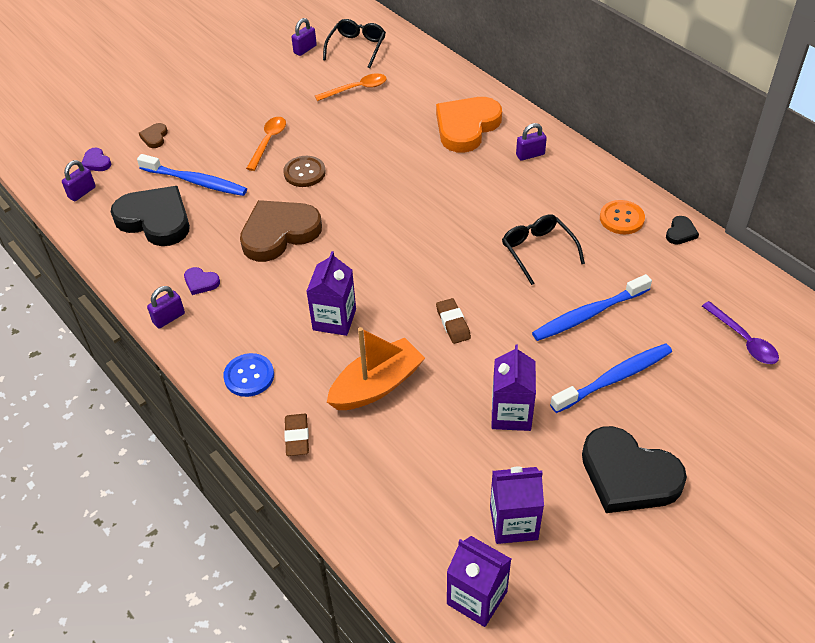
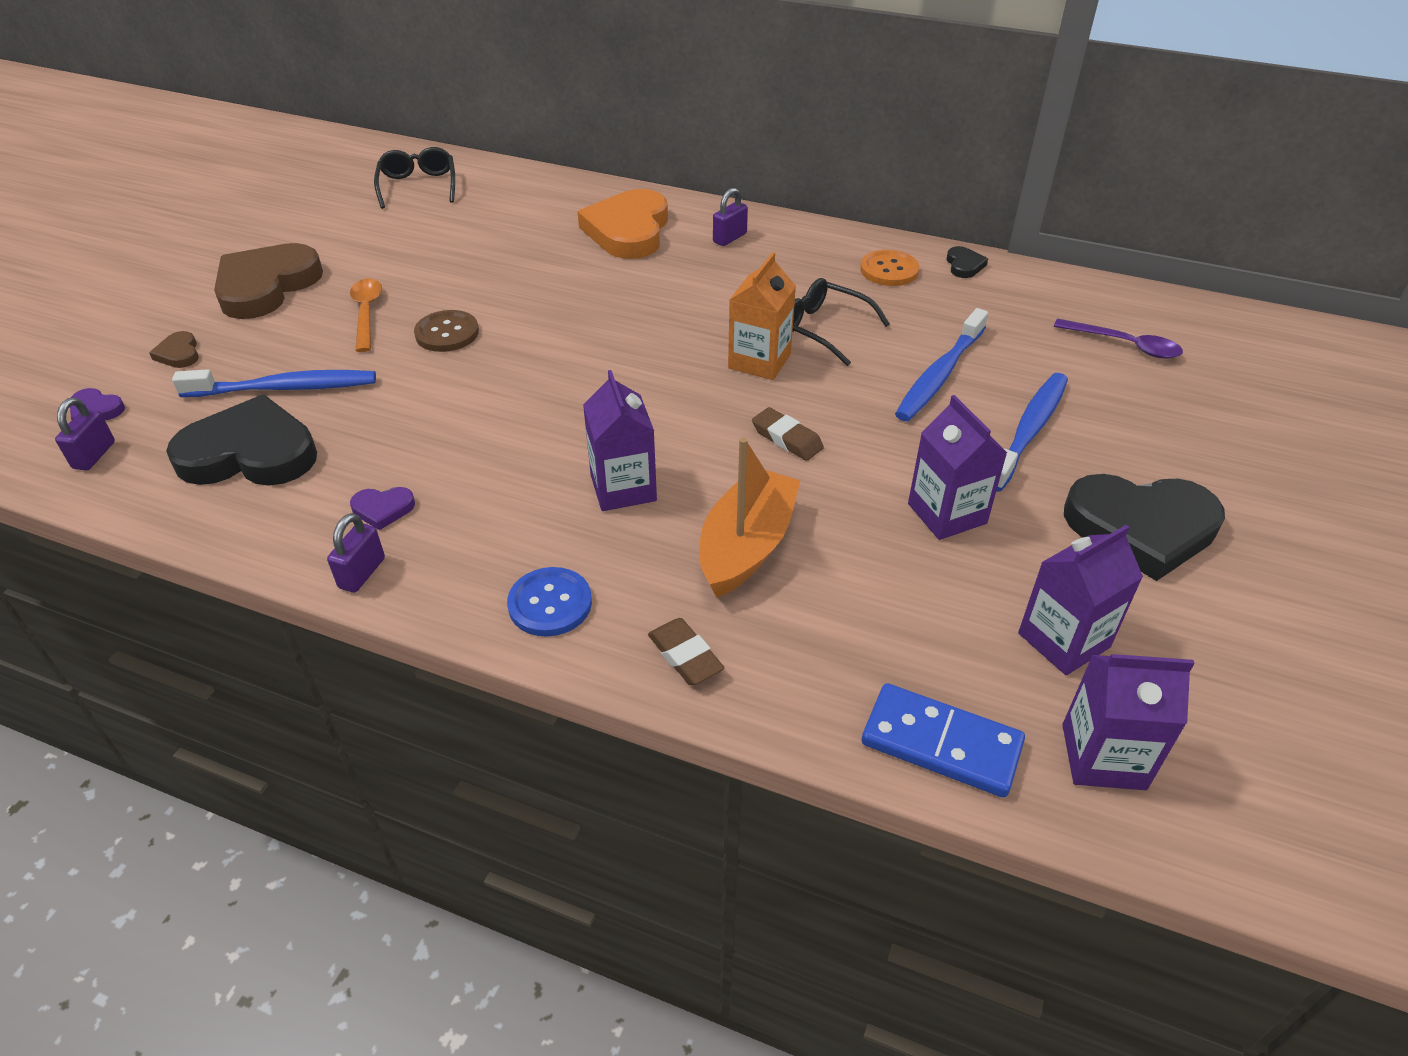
camera: 30 degrees left, 5 degrees down
(279, 233) = (462, 412): brown heart -> brown heart (266, 286)
(305, 49) = (346, 203): purple padlock -> none
(356, 89) = (451, 227): orange spoon -> none
(393, 548) = (941, 744): none -> blue domino
(477, 261) = (759, 361): none -> orange carton

